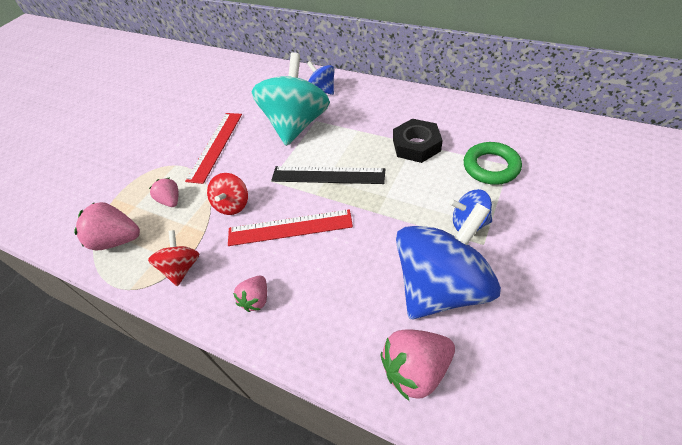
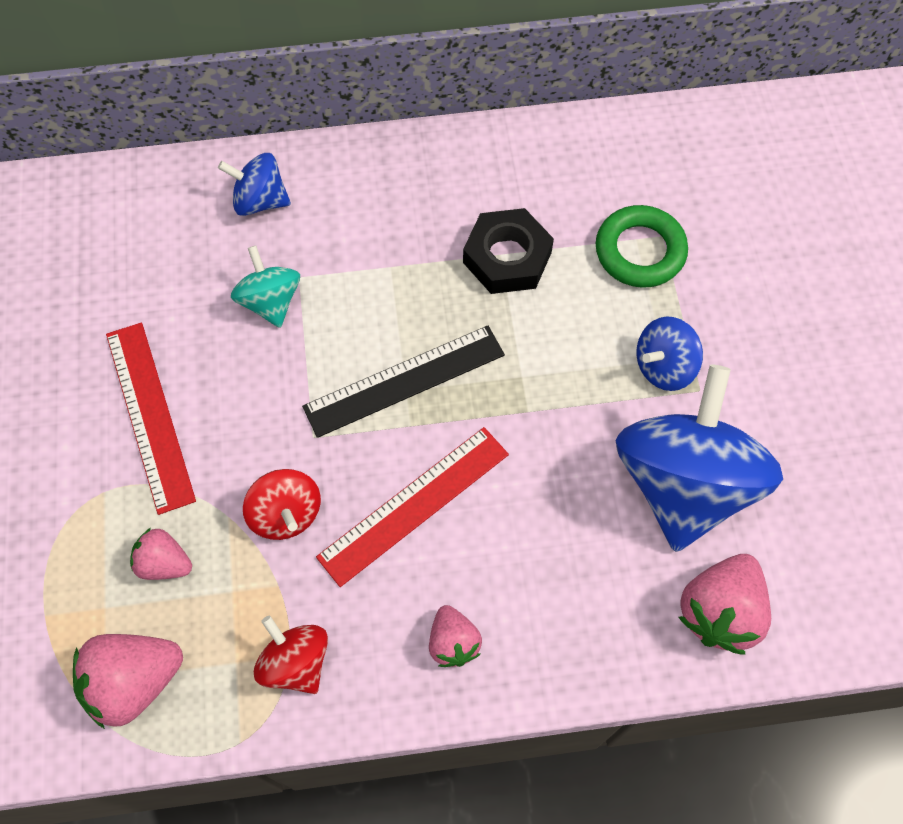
camera: 40 degrees left, 15 degrees up
(296, 125) = (270, 301): turquoise spinning top -> turquoise spinning top, size x0.48

